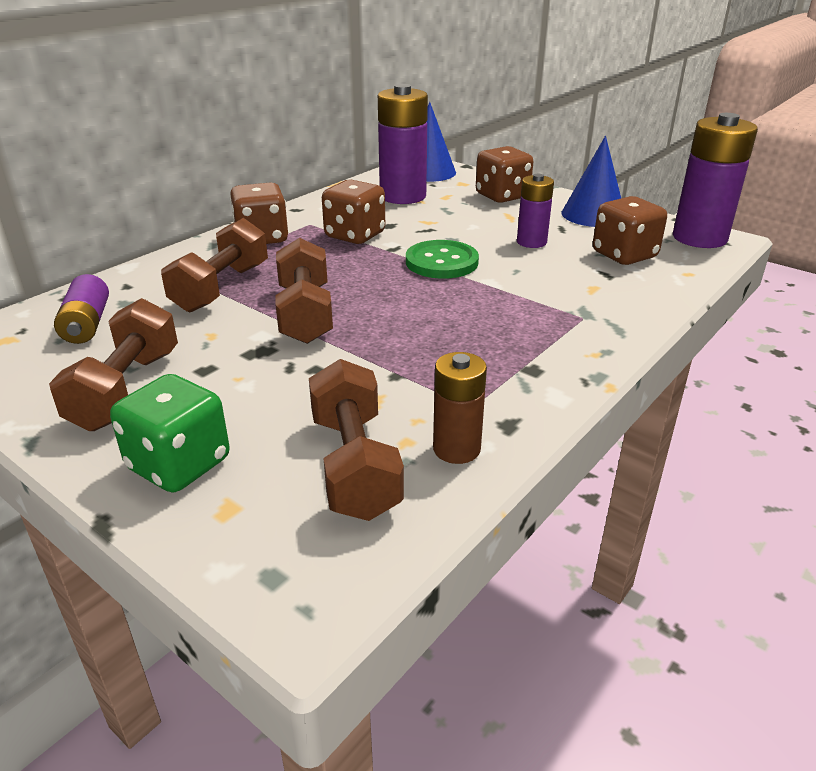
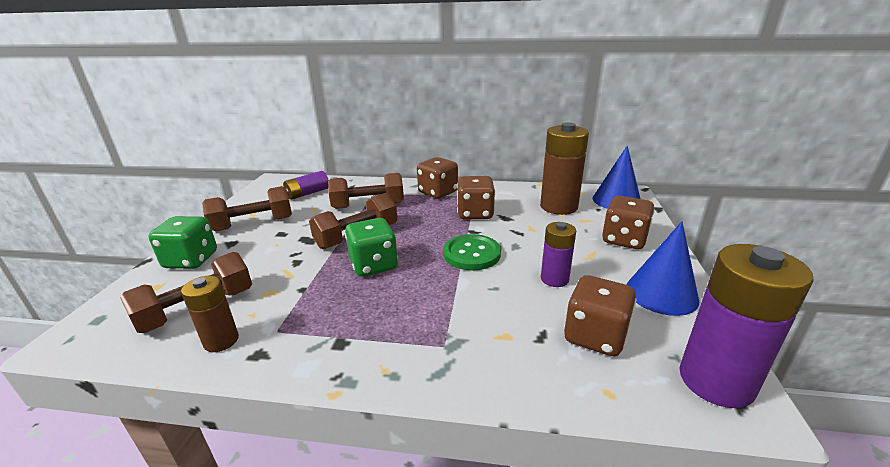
camera: 60 degrees right, 5 degrees down
(396, 319) = (374, 265): none -> green dice
(403, 196) = (558, 207): purple battery -> brown battery

